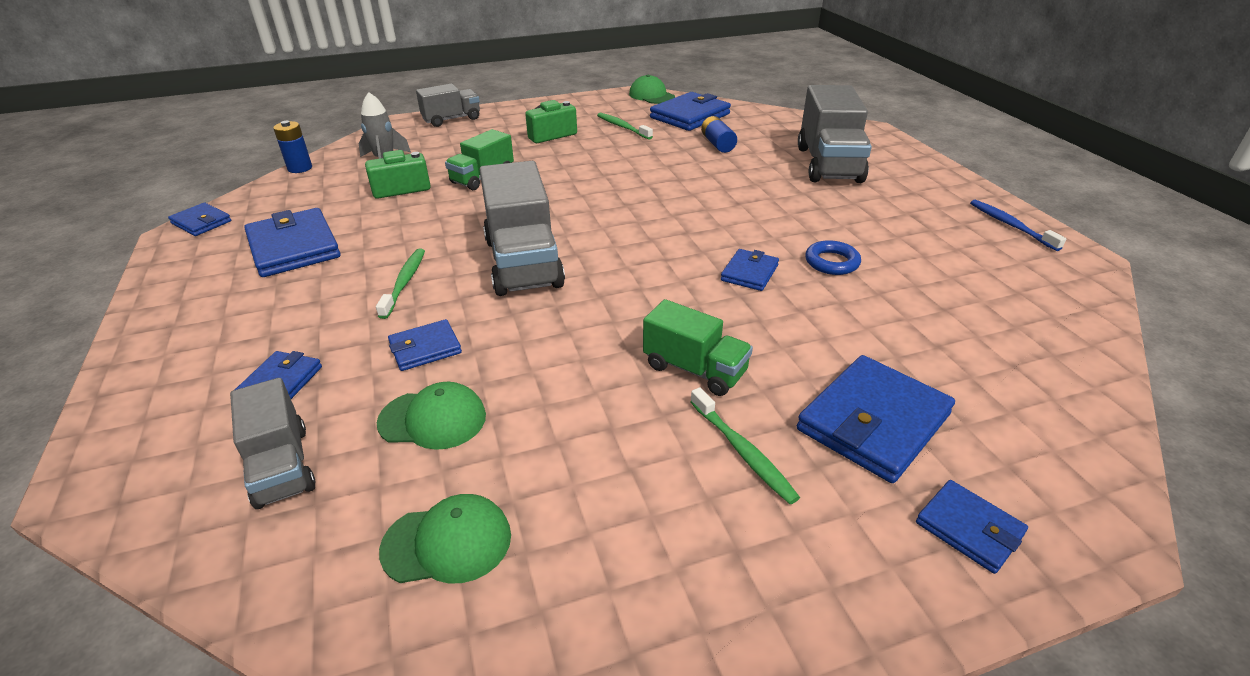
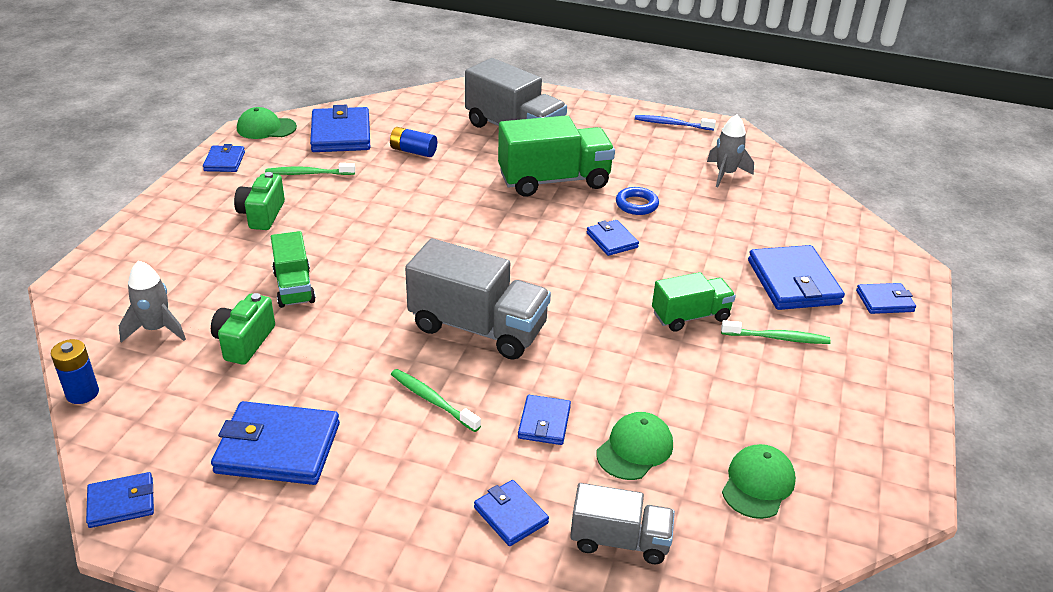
camera: 55 degrees left, 0 degrees up
(452, 119) = (122, 252): grey truck -> none
(591, 102) = (224, 161): none -> blue wallet
(790, 209) = (554, 180): none -> green truck
(992, 290) = (725, 174): none -> grey rocket

